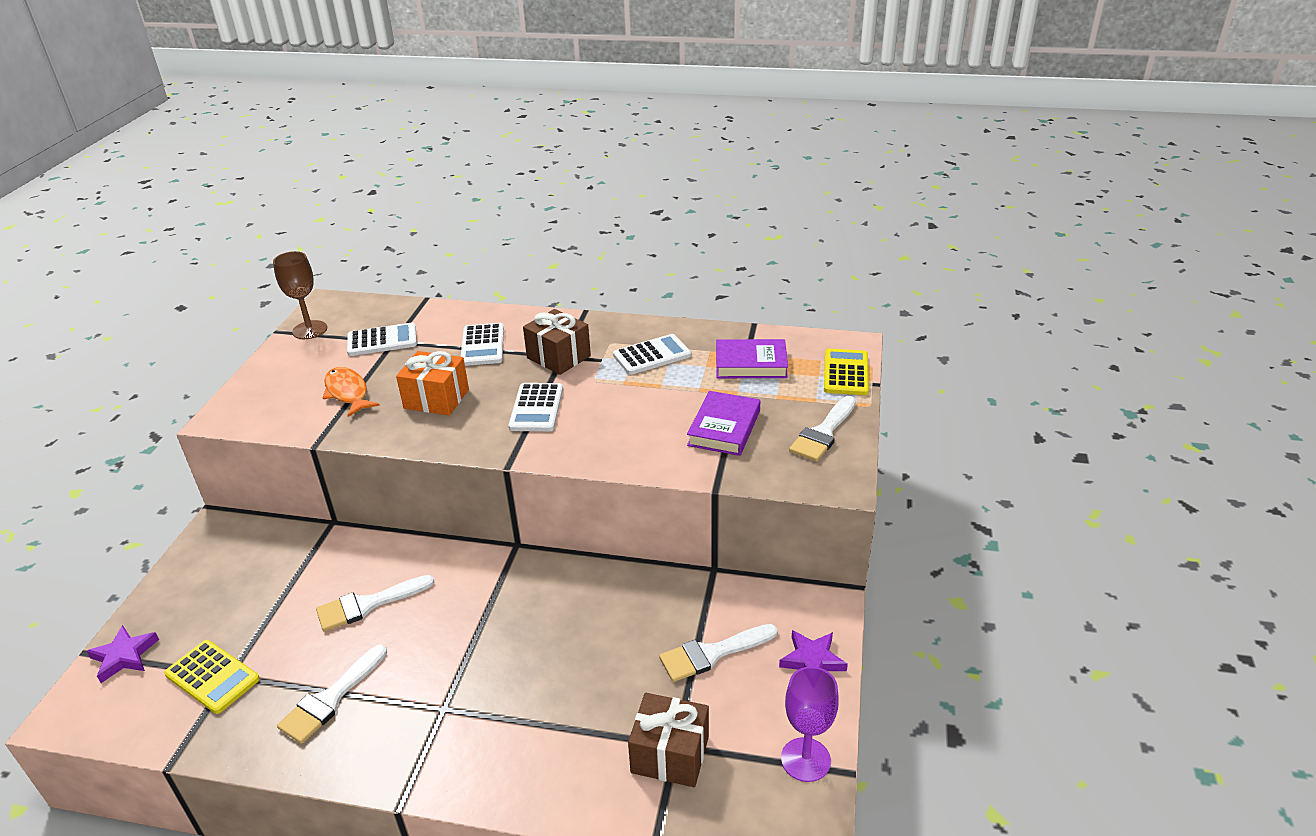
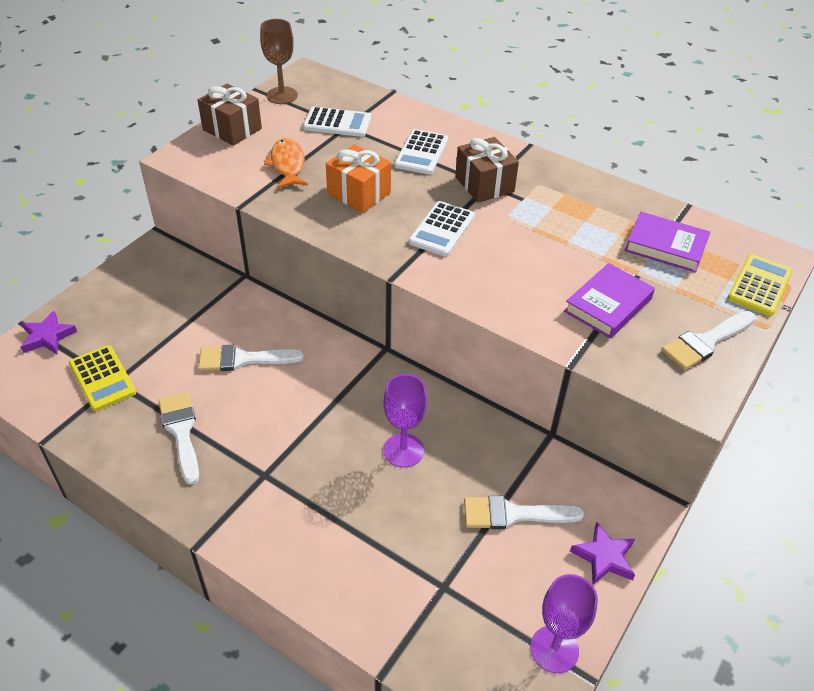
camera: 20 degrees right, 10 degrees up
(330, 699) = (181, 431): white brush -> white brush turned 105 degrees clockwise
(578, 634) = (403, 450): none -> purple goblet
(652, 355) = (572, 209): white calculator -> none
(670, 754) = (434, 593): brown gift -> brown gift (232, 129)

